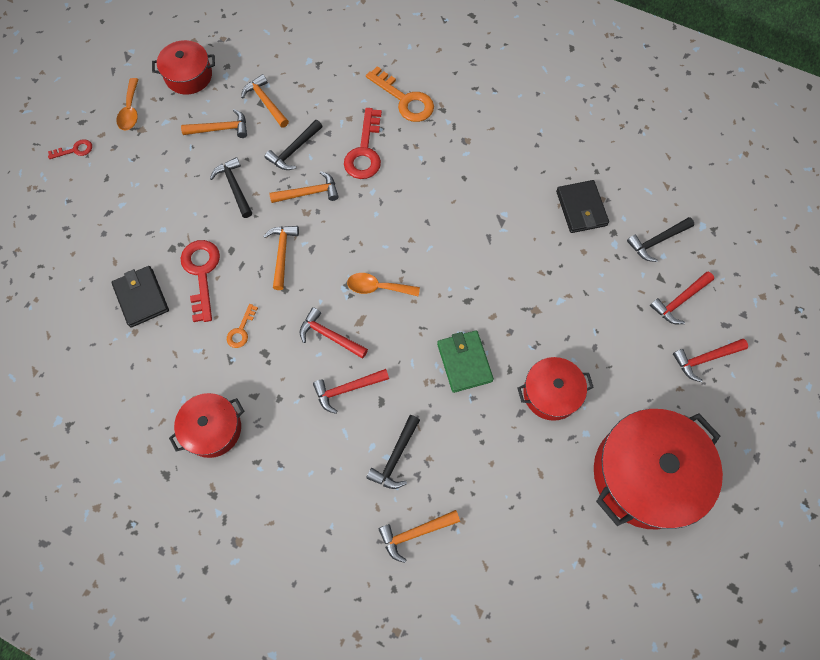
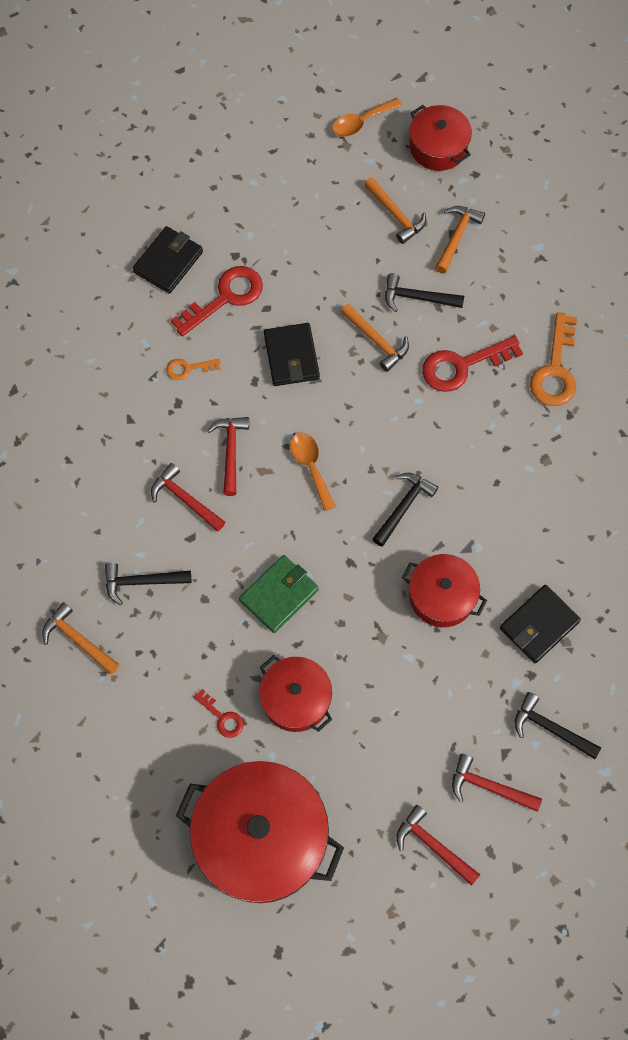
camera: 60 degrees right, 0 degrees up
(75, 150) = (285, 104): red key -> red key (222, 717)
(212, 429) = (77, 403): red pot -> red pot (442, 596)
(234, 187) = (337, 269): black hammer -> black hammer (403, 507)
(282, 254) = (291, 356): orange hammer -> black wallet

